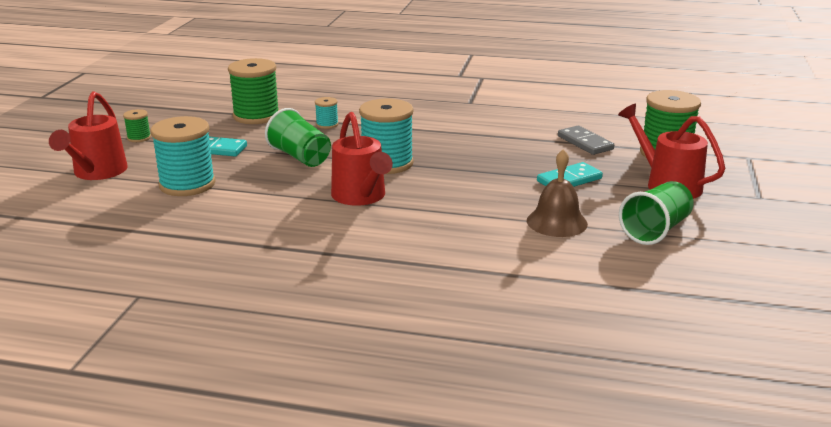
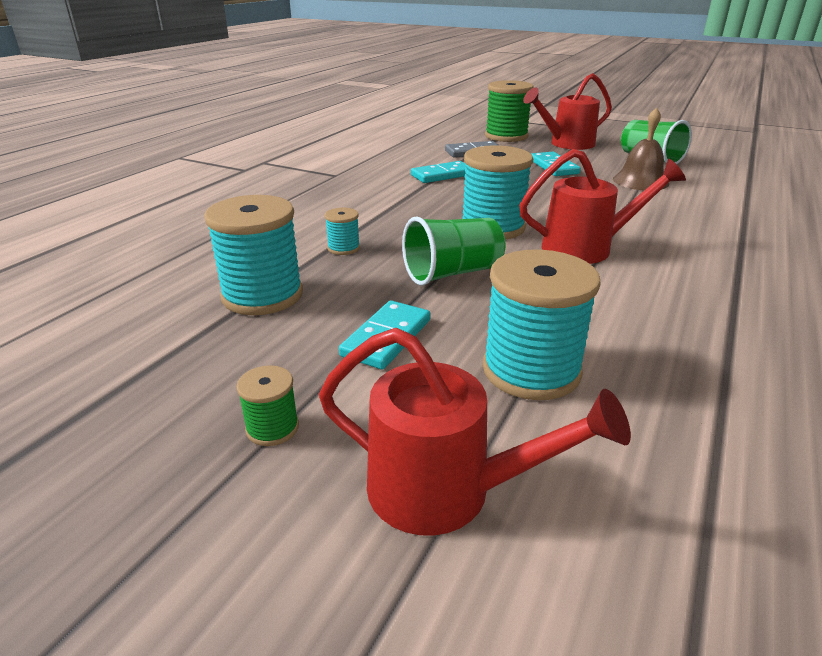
camera: 75 degrees left, 5 degrees up
(256, 116) = (262, 295): green spool -> turquoise spool
(500, 137) = (442, 175): none -> turquoise domino

